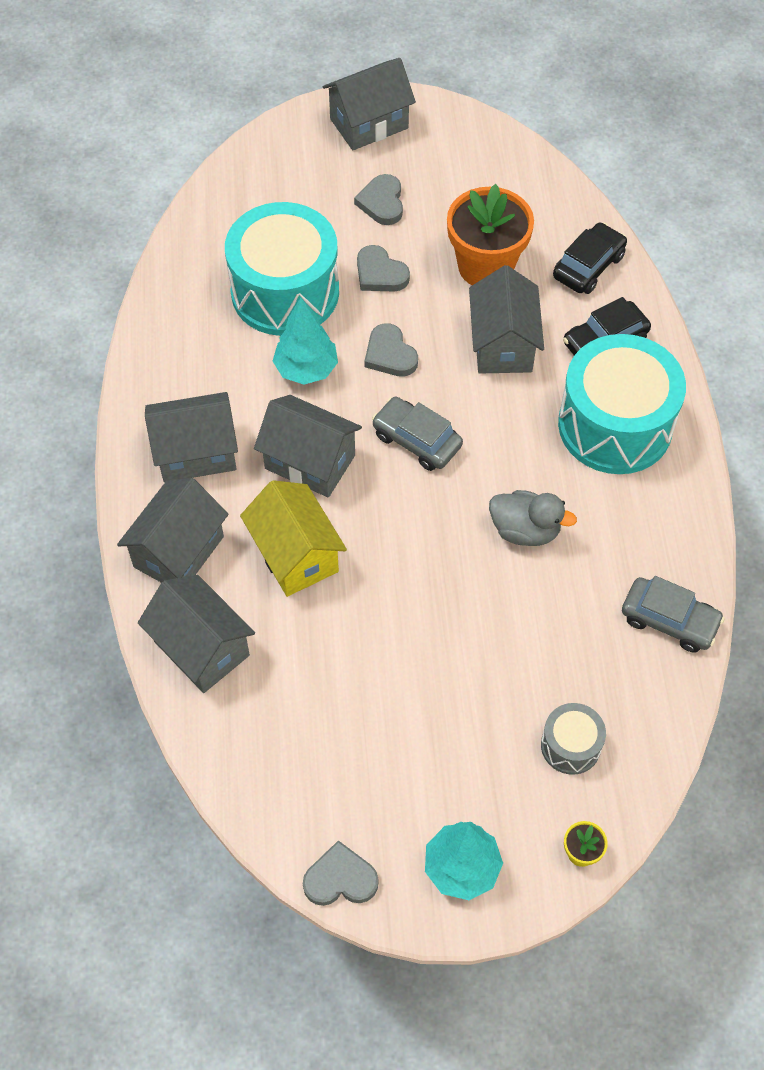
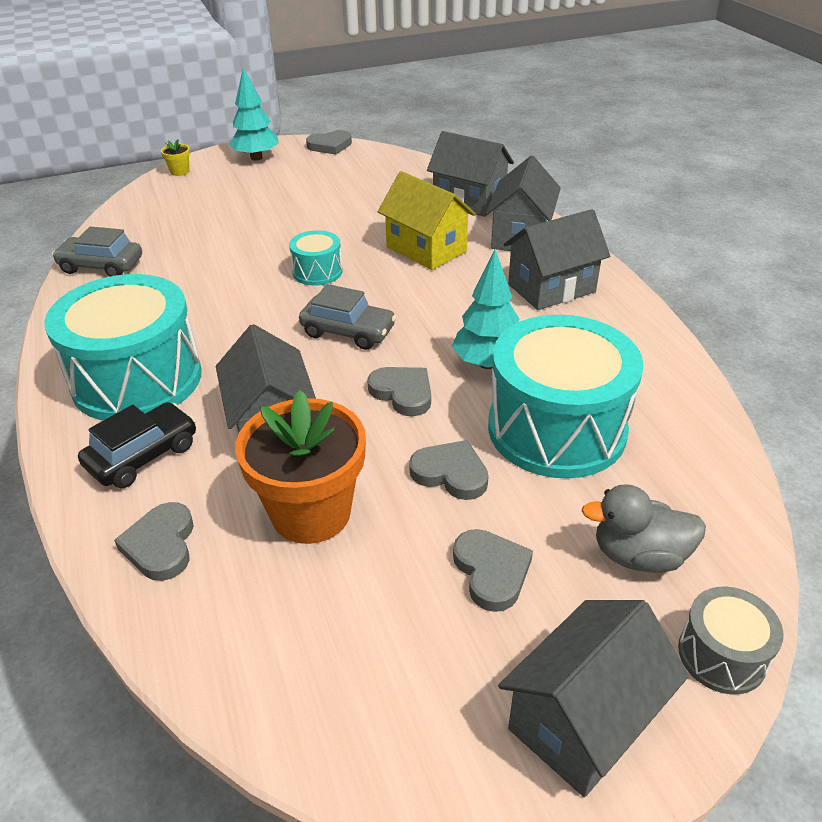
camera: 165 degrees right, 20 degrees down
(310, 462) = (444, 300): grey house -> none
(427, 544) = (317, 272): none -> turquoise drum
(525, 530) = (230, 293): grey duck -> grey duck (639, 555)
(570, 745) = (187, 204): grey drum -> grey drum (722, 655)
(588, 266) = (161, 545): black car -> grey heart

